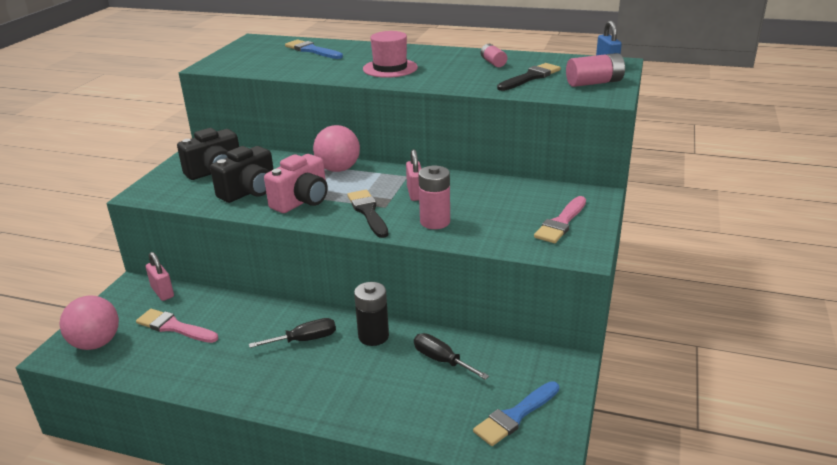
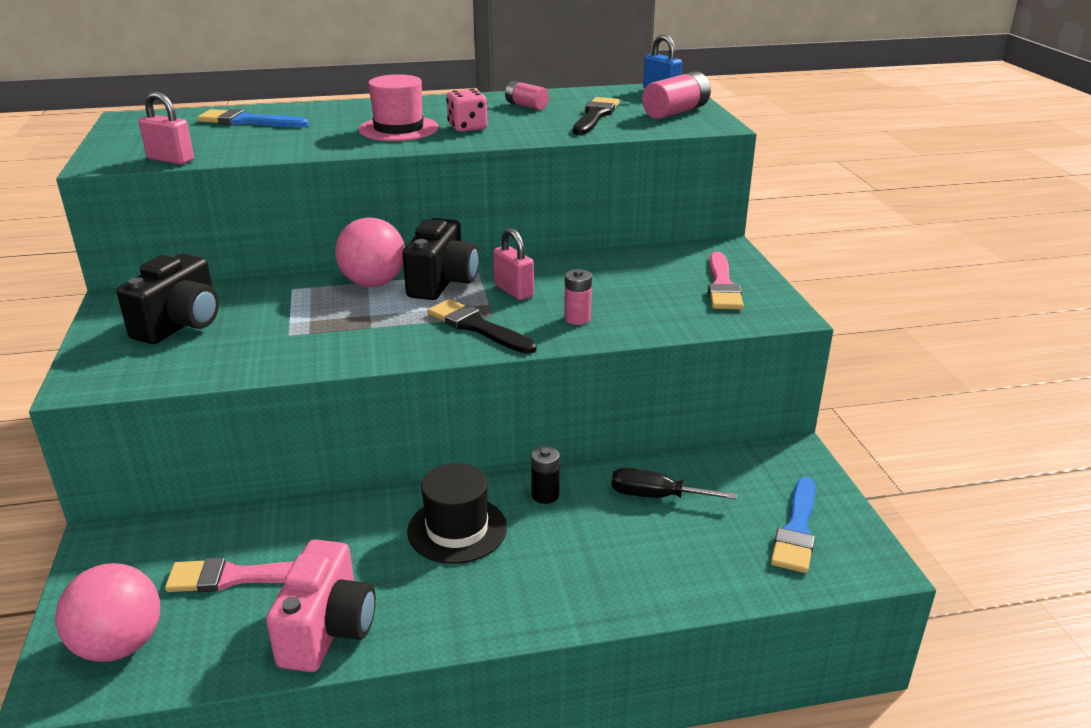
camera: 30 degrees left, 0 degrees up
(162, 292) = (167, 534): pink padlock -> pink padlock (170, 160)
(249, 192) = (271, 340): black camera -> black camera (442, 283)
(302, 201) = (367, 334): pink camera -> pink camera (328, 630)
(305, 340) = (457, 529): black screwdriver -> black hat
(373, 336) = (545, 495): black battery -> black battery, size x0.63
(433, 74) = (467, 128): none -> pink dice
(435, 222) = (577, 318): pink battery -> pink battery, size x0.63

